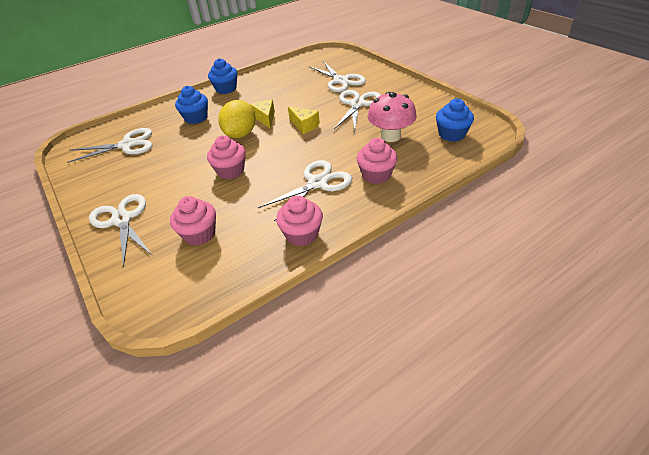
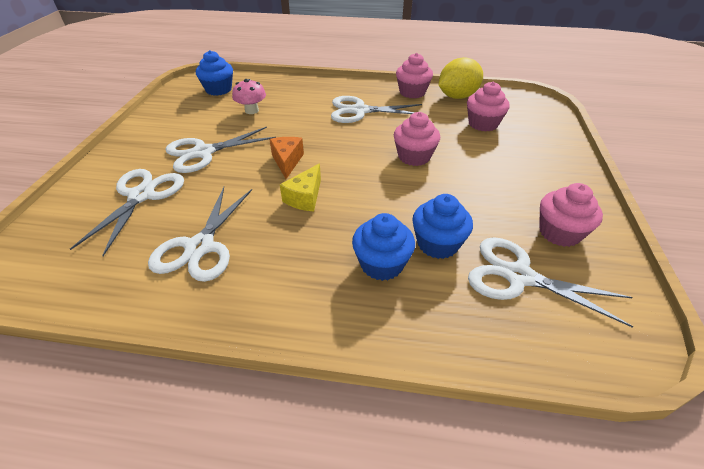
camera: 140 degrees left, 0 degrees up
(122, 220) = (549, 167): white scissors -> white scissors (200, 247)
(226, 89) = (268, 309): blue cupcake -> blue cupcake (437, 244)
(241, 134) = (358, 193): yellow lemon -> yellow lemon (457, 96)
(304, 125) = (287, 161): yellow cheese -> orange cheese
(376, 175) = (315, 95): pink cupcake -> pink cupcake (559, 233)
(390, 136) = (252, 110): pink mushroom -> pink mushroom, size x0.64

